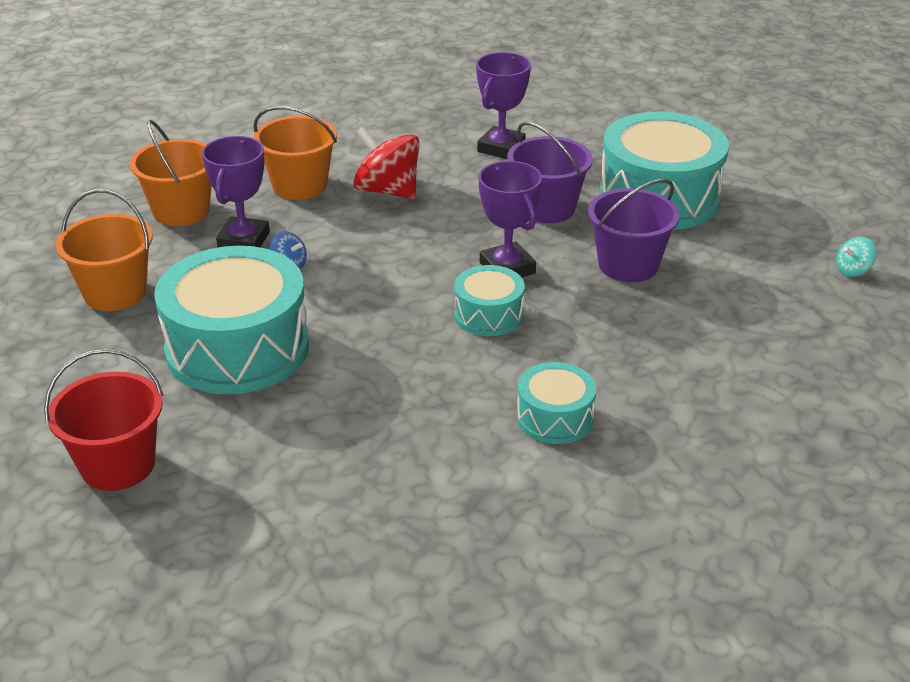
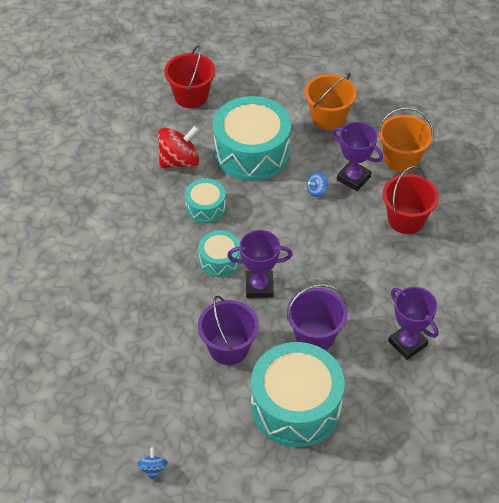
camera: 115 degrees right, 15 degrees up
(299, 185) = (406, 219): orange bucket -> red bucket
(387, 191) = (378, 260): red spinning top -> red spinning top (179, 161)
(555, 418) = (121, 253): turquoise drum -> turquoise drum (205, 207)
(852, 270) = (153, 469): turquoise spinning top -> blue spinning top

